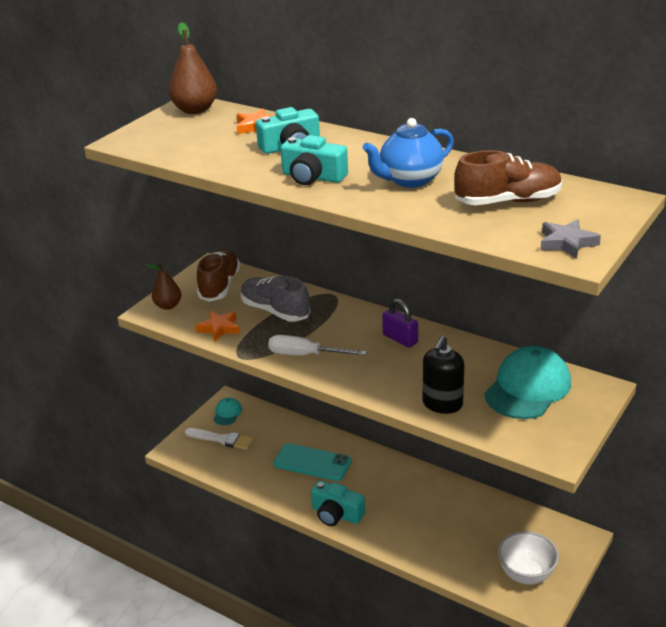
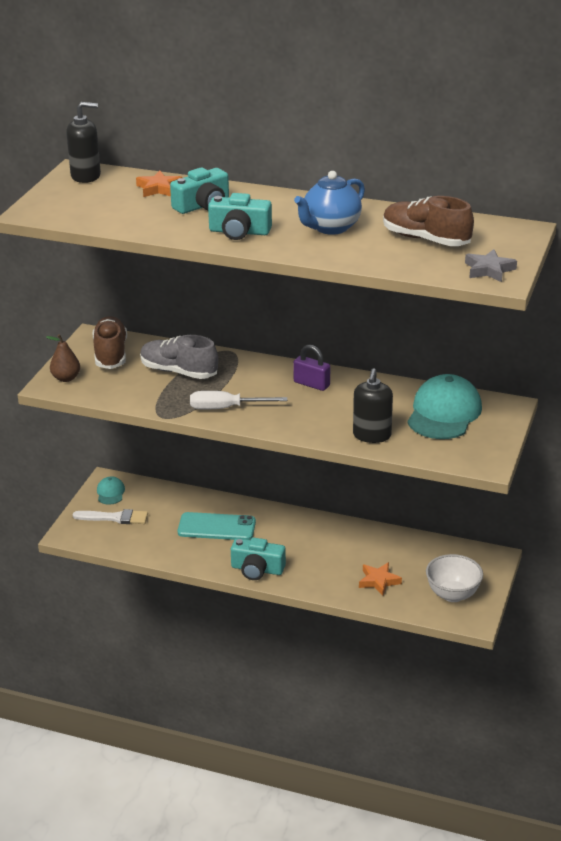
camera: 15 degrees left, 0 degrees up
(195, 110) = (86, 176): brown pear -> black soap dispenser
(219, 328) = (129, 393): orange star -> orange star (378, 581)
(508, 201) = (425, 239): brown shoe -> brown shoe turned 120 degrees counterclockwise

